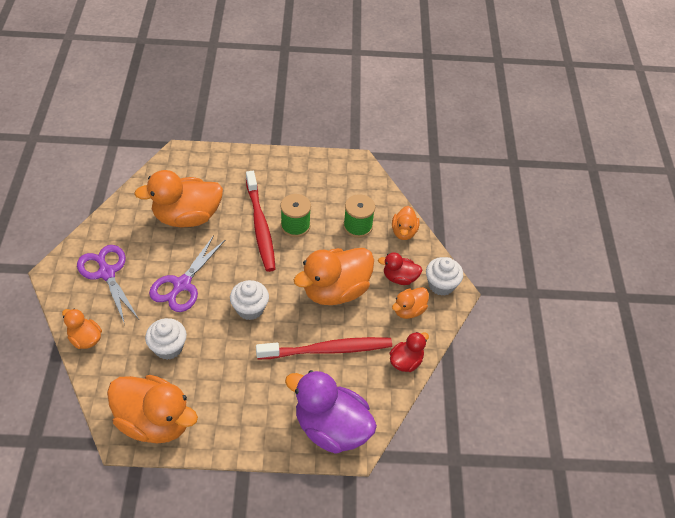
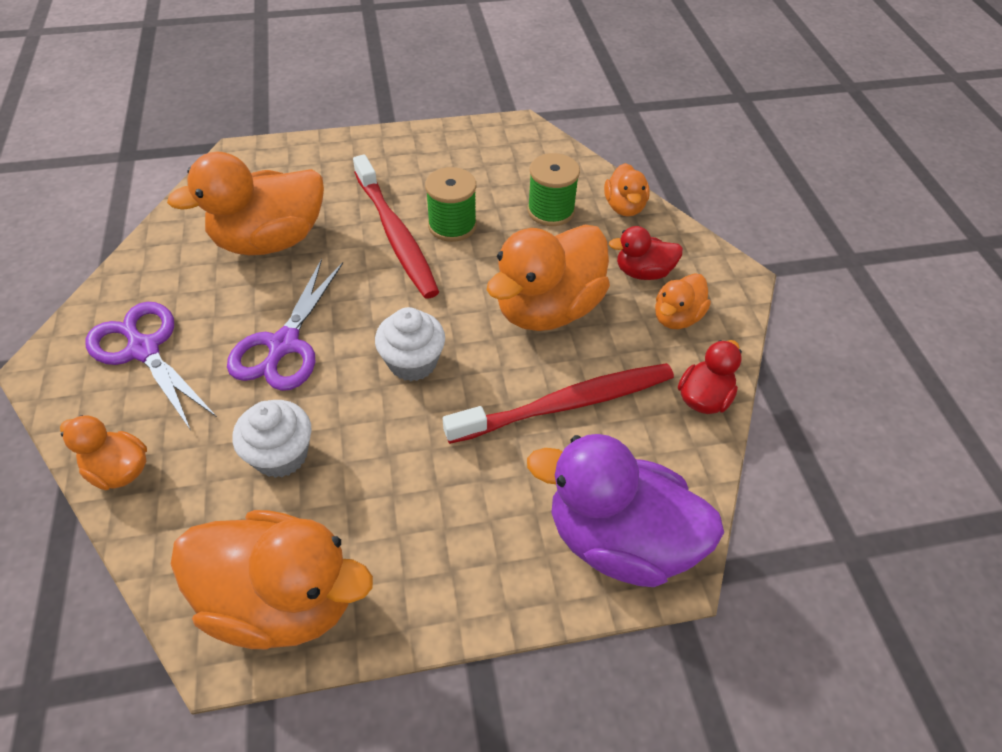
camera: 10 degrees left, 0 degrees up
(441, 285) = (711, 271): white cupcake -> none

